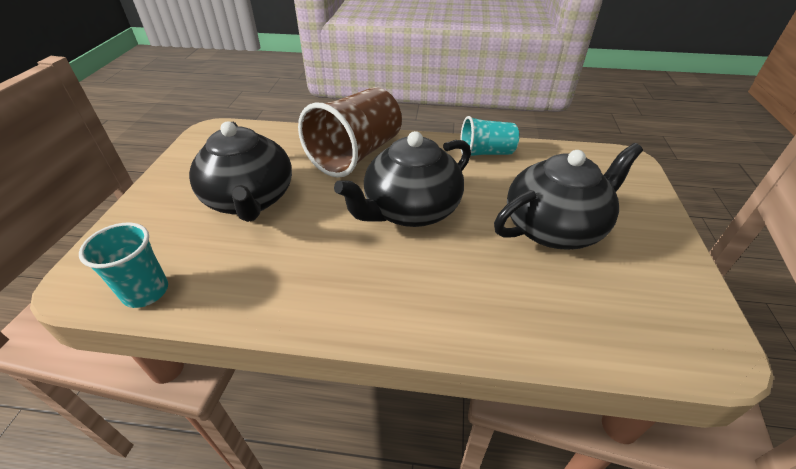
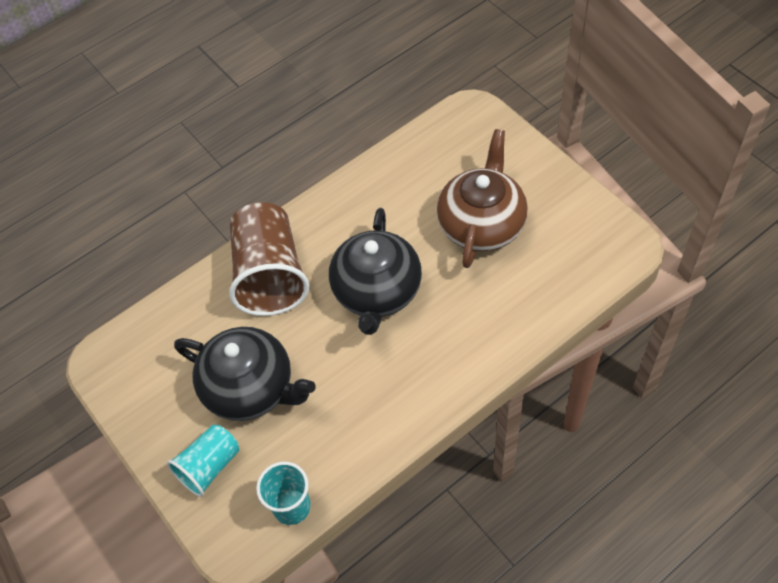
camera: 40 degrees left, 15 degrees up
(486, 153) = (367, 187): turquoise cup -> turquoise cup (209, 466)
(554, 227) = (482, 224): black teapot -> brown teapot

